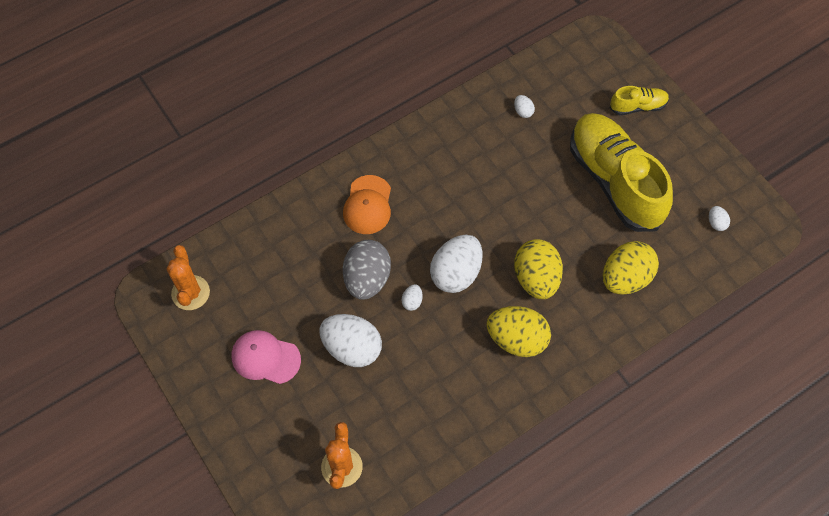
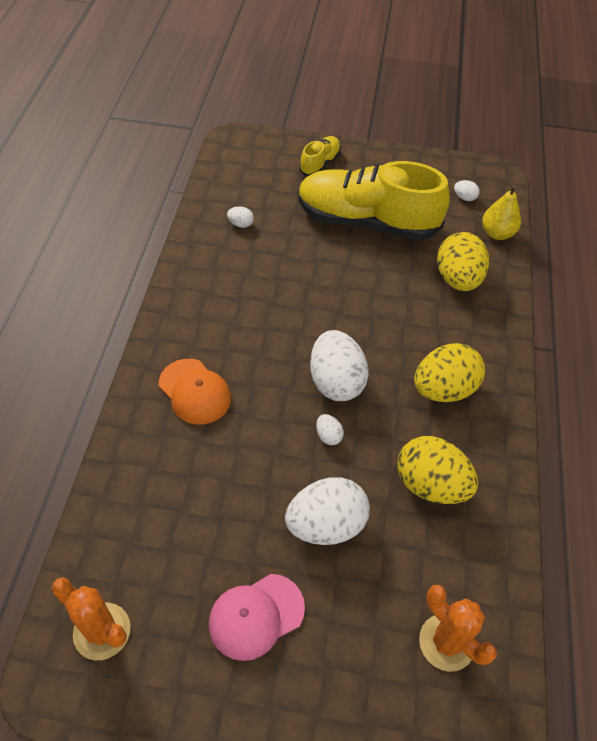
camera: 50 degrees left, 10 degrees down
(367, 279) = (267, 453): grey egg -> none
(536, 278) = (399, 332): yellow egg -> yellow egg (430, 484)
(703, 271) = (497, 233): none -> yellow pear

